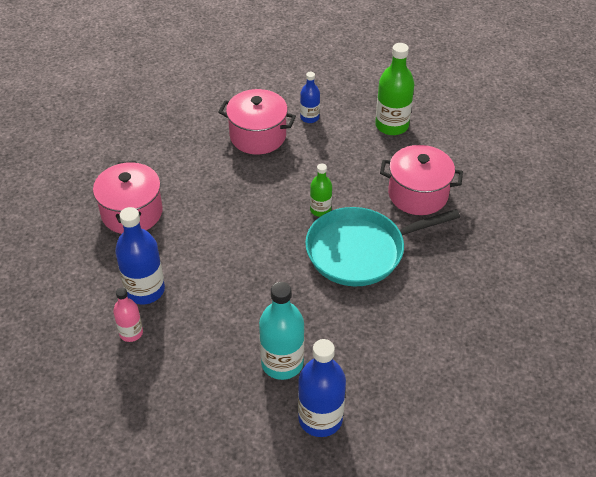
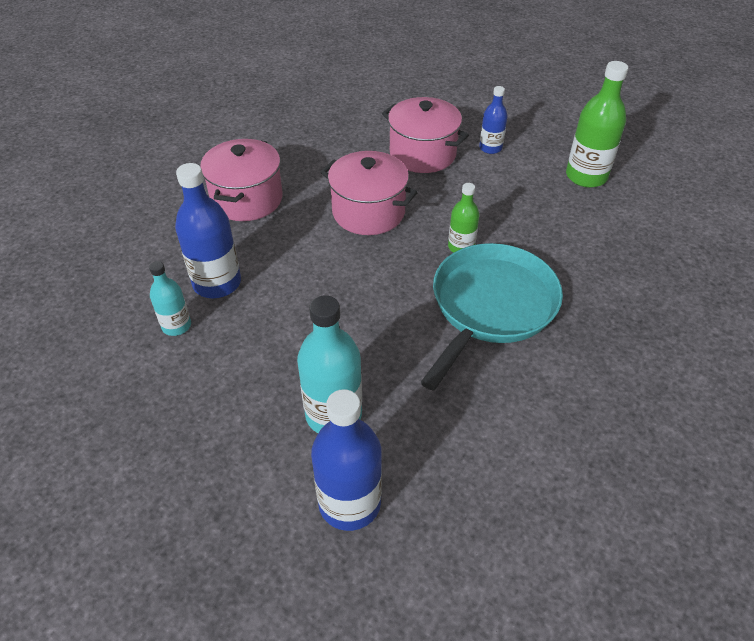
camera: 20 degrees right, 0 degrees up
(131, 333) = (176, 326): pink bottle -> turquoise bottle
(360, 251) = (491, 306): turquoise pan -> turquoise pan turned 120 degrees clockwise
(418, 194) = (591, 258): pink pot -> pink pot (368, 212)

